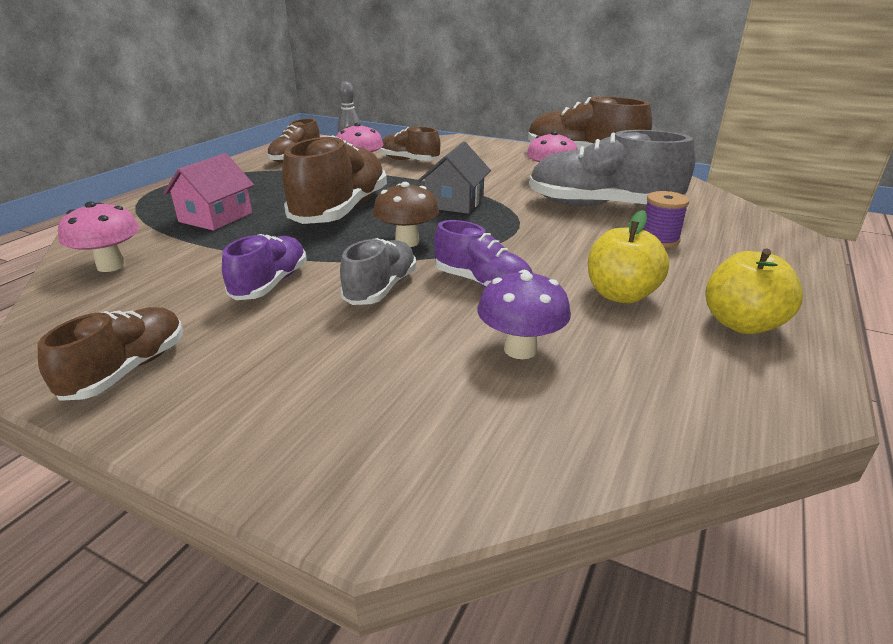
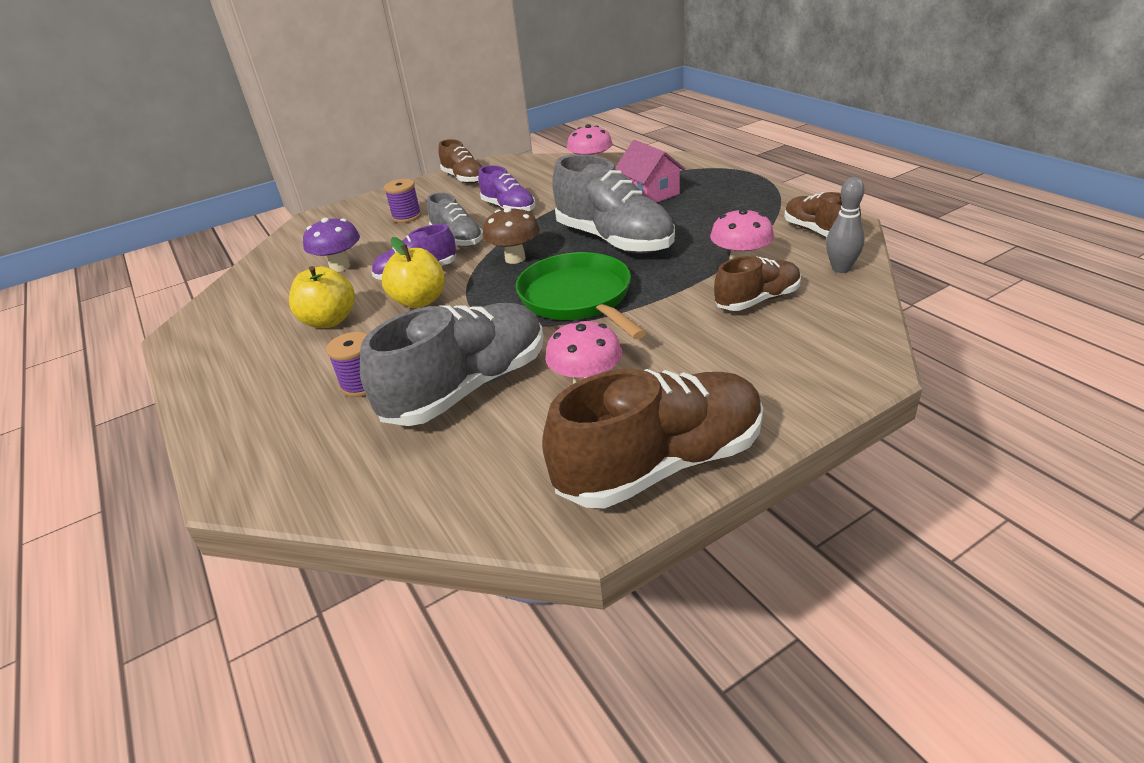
camera: 125 degrees right, 5 degrees up
(323, 364) = (407, 217): none -> purple spool
(341, 211) = (614, 240): brown shoe -> grey shoe
(455, 202) = (578, 298): grey house -> green pan
(741, 324) = (237, 352): yellow apple -> yellow apple (420, 301)

